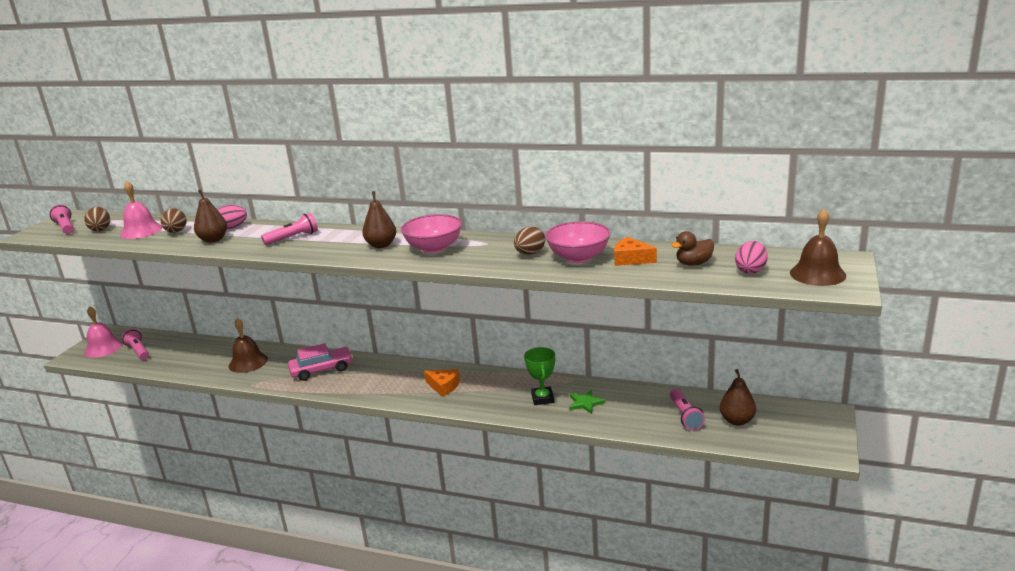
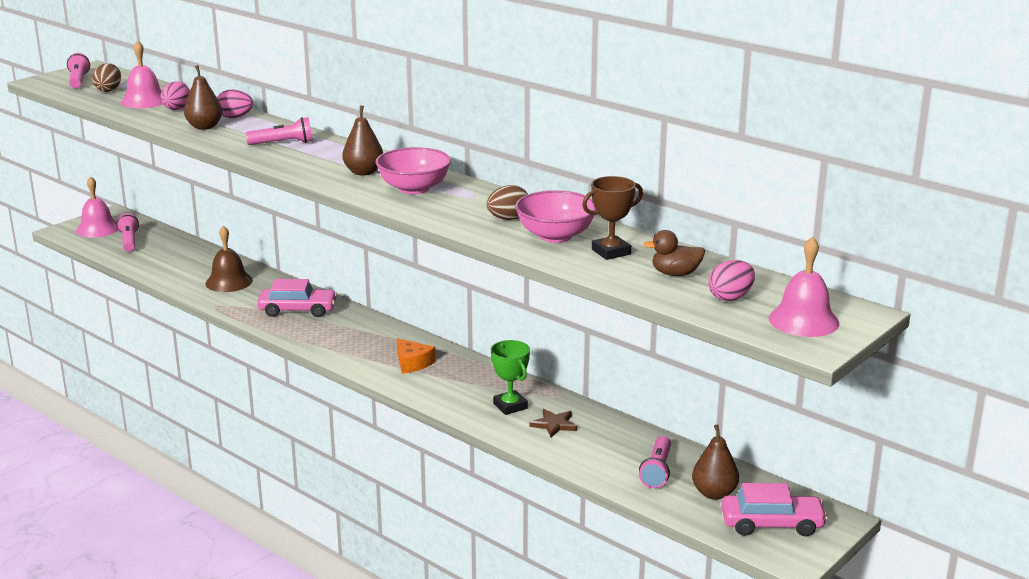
camera: 20 degrees right, 0 degrees up
(176, 232) = (176, 109): brown egg -> pink egg
(542, 398) = (510, 406): green trophy -> green trophy turned 45 degrees counterclockwise
(585, 403) = (554, 424): green star -> brown star
(631, 259) = (611, 252): orange cheese -> brown trophy
(793, 431) = (772, 524): none -> pink car
(817, 274) = (803, 320): brown bell -> pink bell

